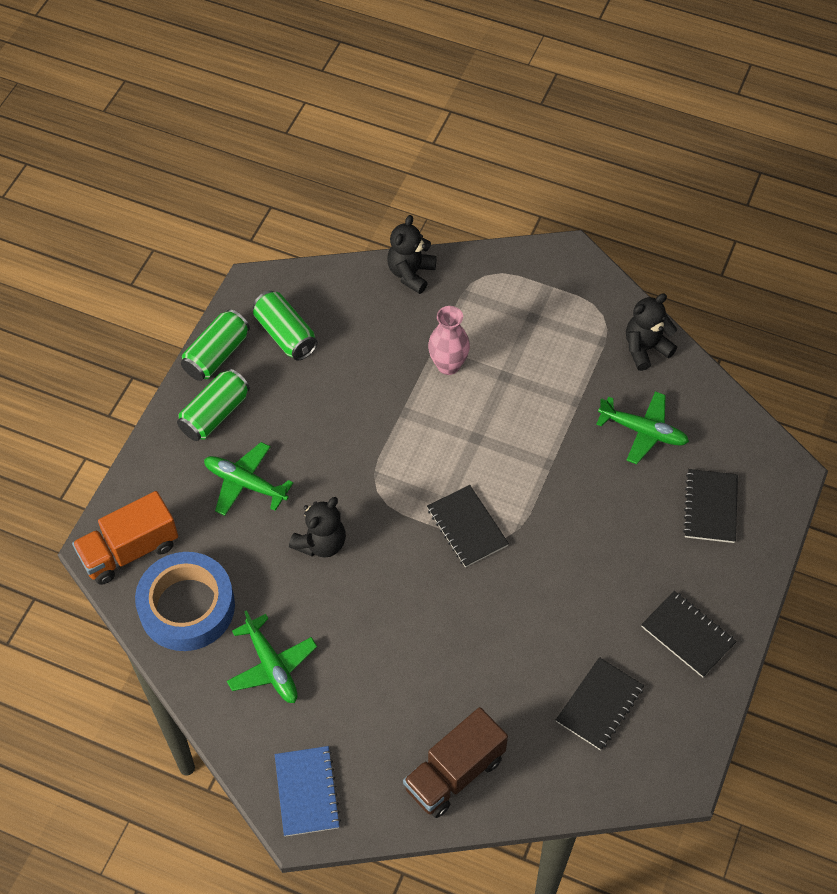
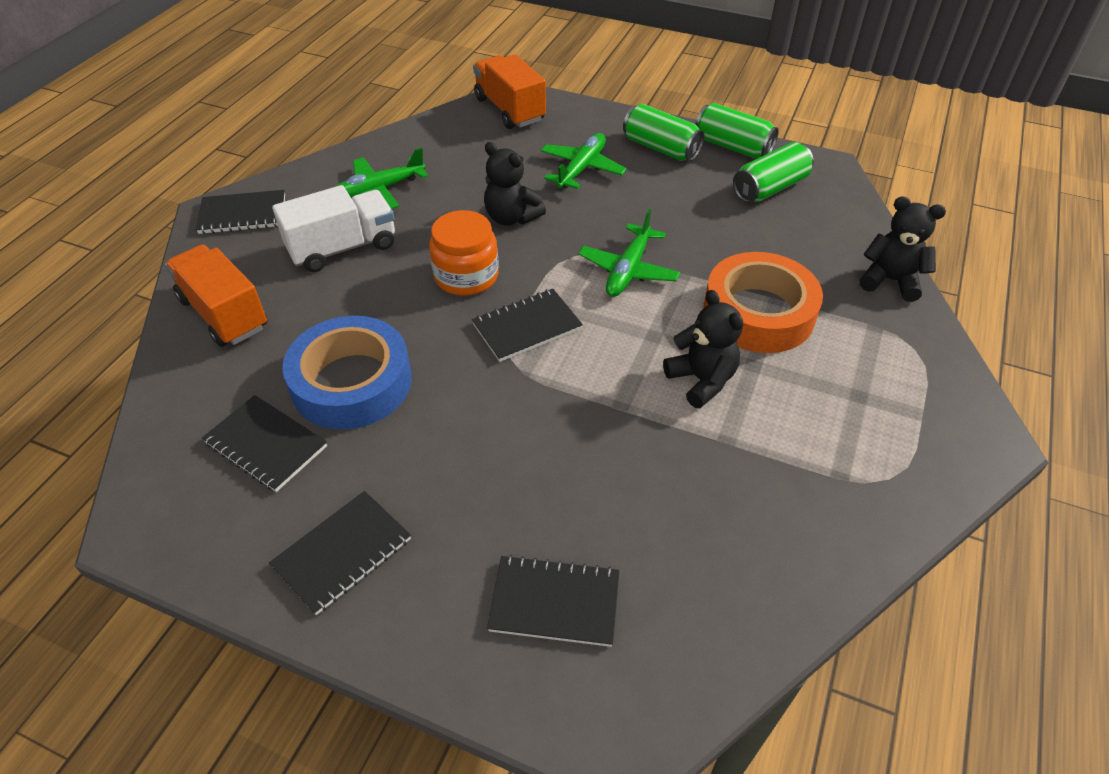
camera: 90 degrees right, 10 degrees down
(187, 607) = (449, 141): blue tape -> blue tape (352, 382)
(307, 792) = (243, 214): blue notebook -> black notebook
(363, 686) = (343, 248): none -> white truck
(404, 576) = (466, 276): none -> orange jar
(448, 365) = (758, 312): pink vase -> orange tape
(454, 773) = (224, 314): brown truck -> orange truck
(643, 431) = (685, 519): green plane -> green plane (628, 270)
(645, 349) = (841, 532): black teddy bear -> black teddy bear (701, 380)

